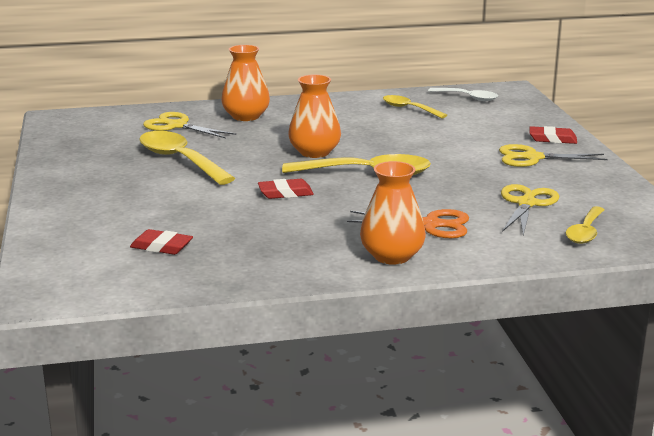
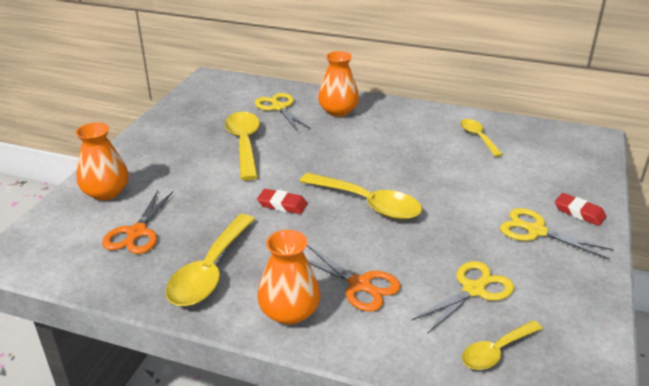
camera: 30 degrees right, 10 degrees up
(161, 246) = (137, 232): red eraser -> orange scissors
(280, 252) = (210, 271): none -> yellow spoon
(314, 152) = (350, 165): orange vase -> orange vase (106, 192)
(468, 98) = (544, 138): white spoon -> none

